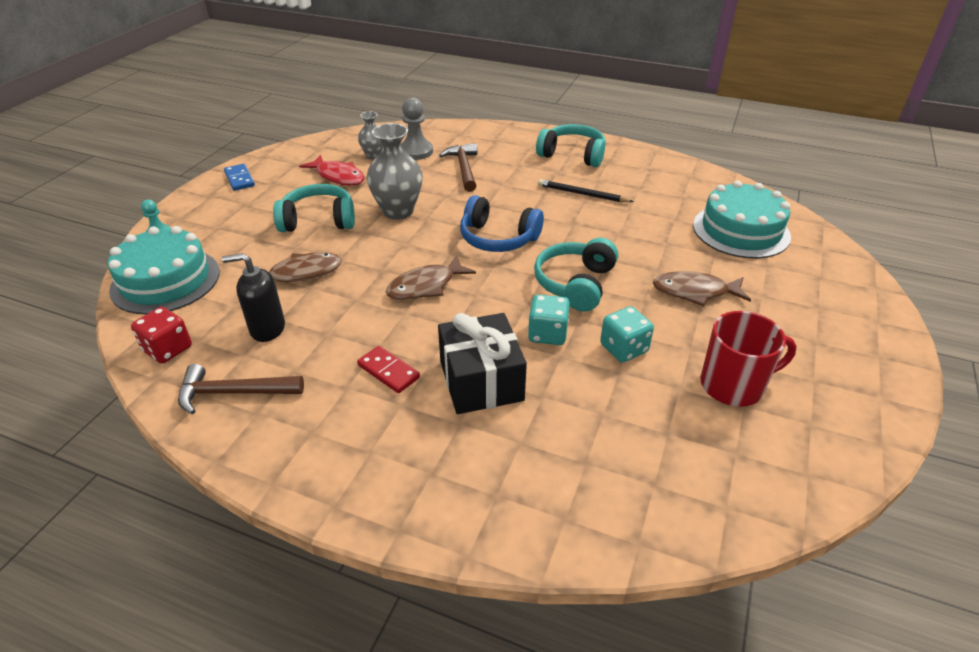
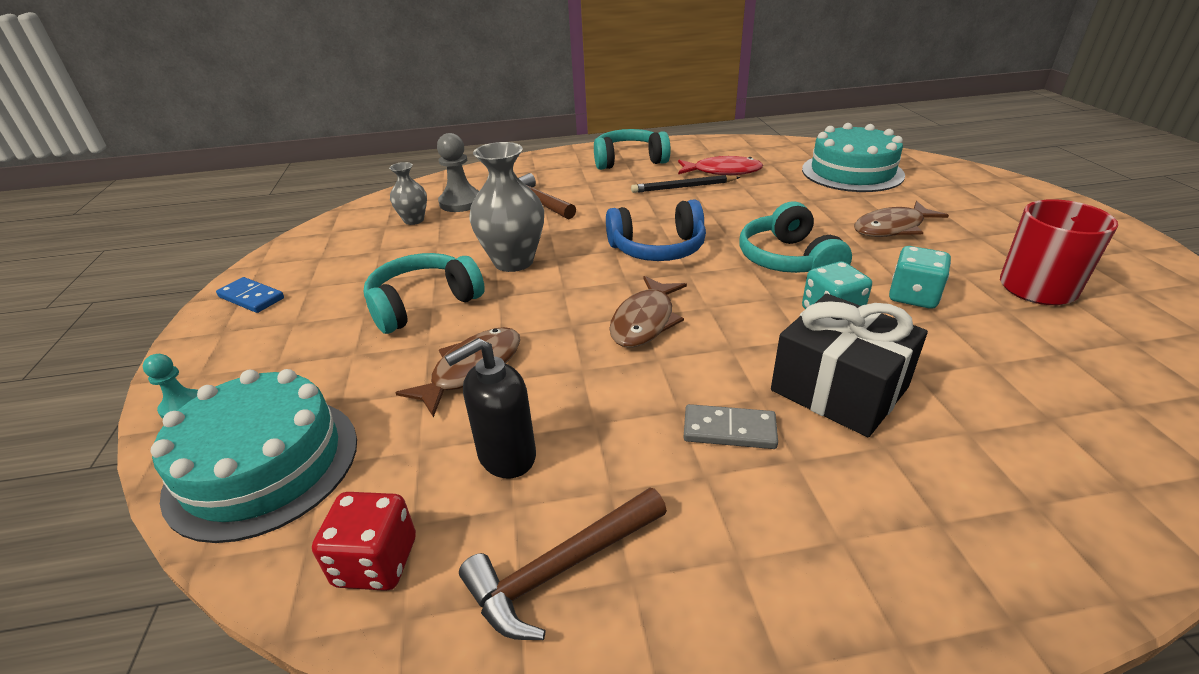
camera: 30 degrees left, 5 degrees down
(338, 176) = (393, 252): red fish -> red fish (722, 171)
(388, 371) = (729, 430): red domino -> grey domino

